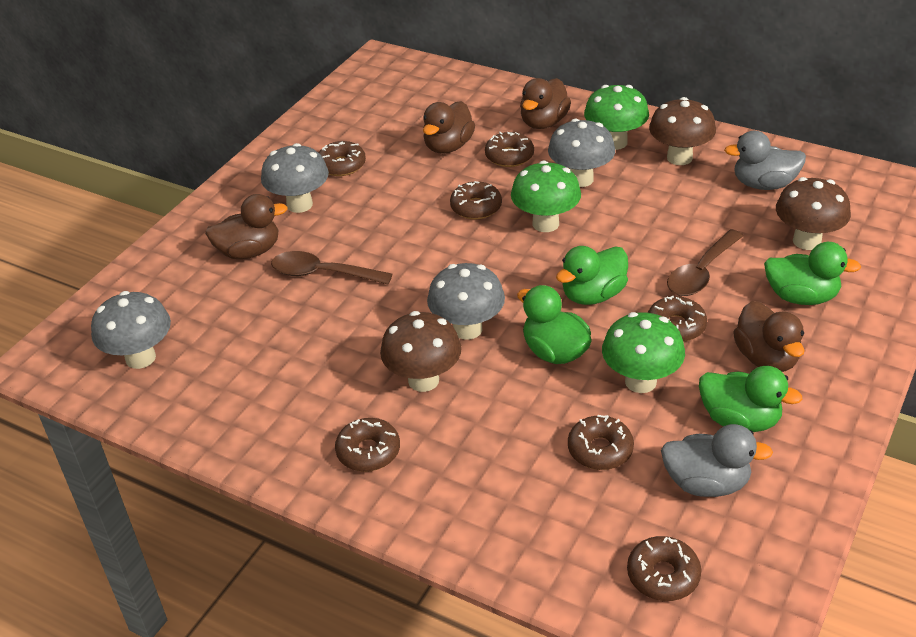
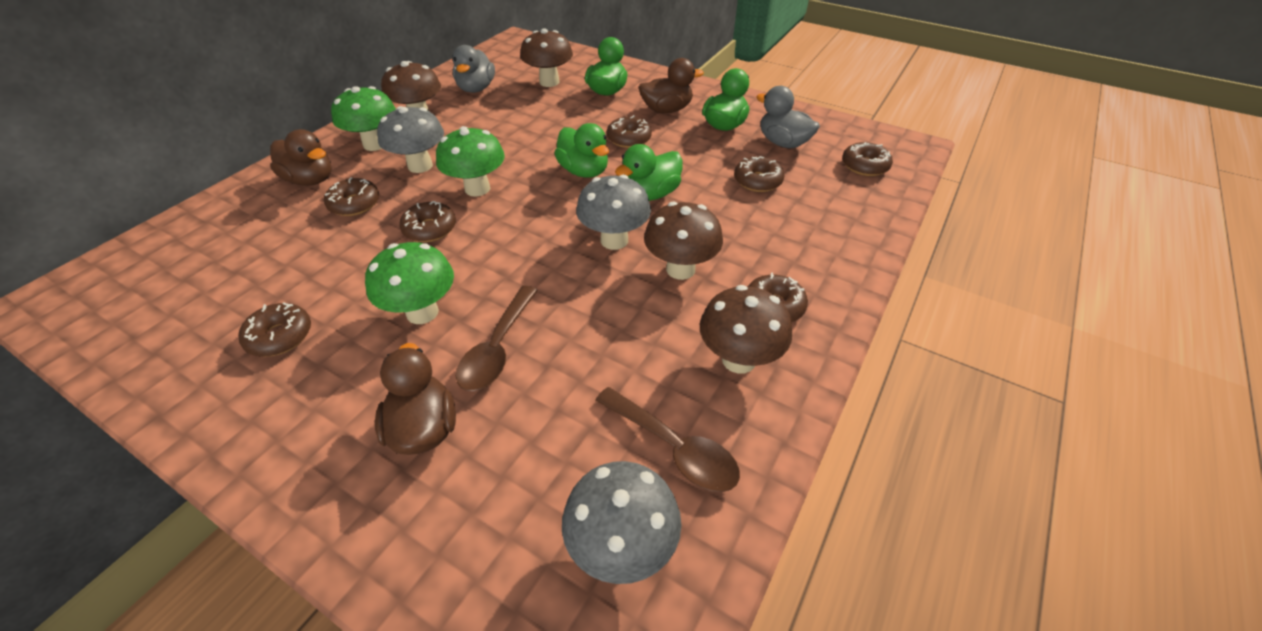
camera: 90 degrees left, 5 degrees up
(298, 422) = (738, 360): none -> brown mushroom
(299, 204) = (343, 377): grey mushroom -> none
(448, 146) = (305, 245): brown duck -> none
(640, 381) = (687, 158): green mushroom -> green mushroom (422, 312)
(701, 273) = (571, 123): brown spoon -> brown spoon (674, 448)
(706, 483) = (783, 143): grey duck -> grey duck turned 60 degrees counterclockwise

